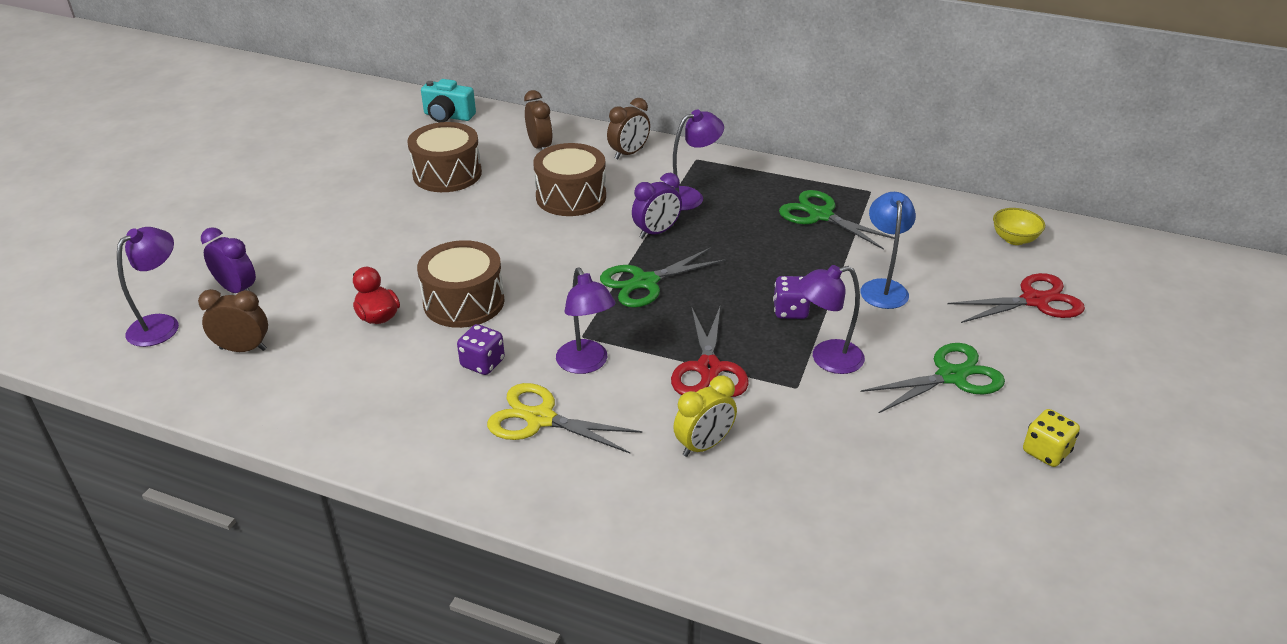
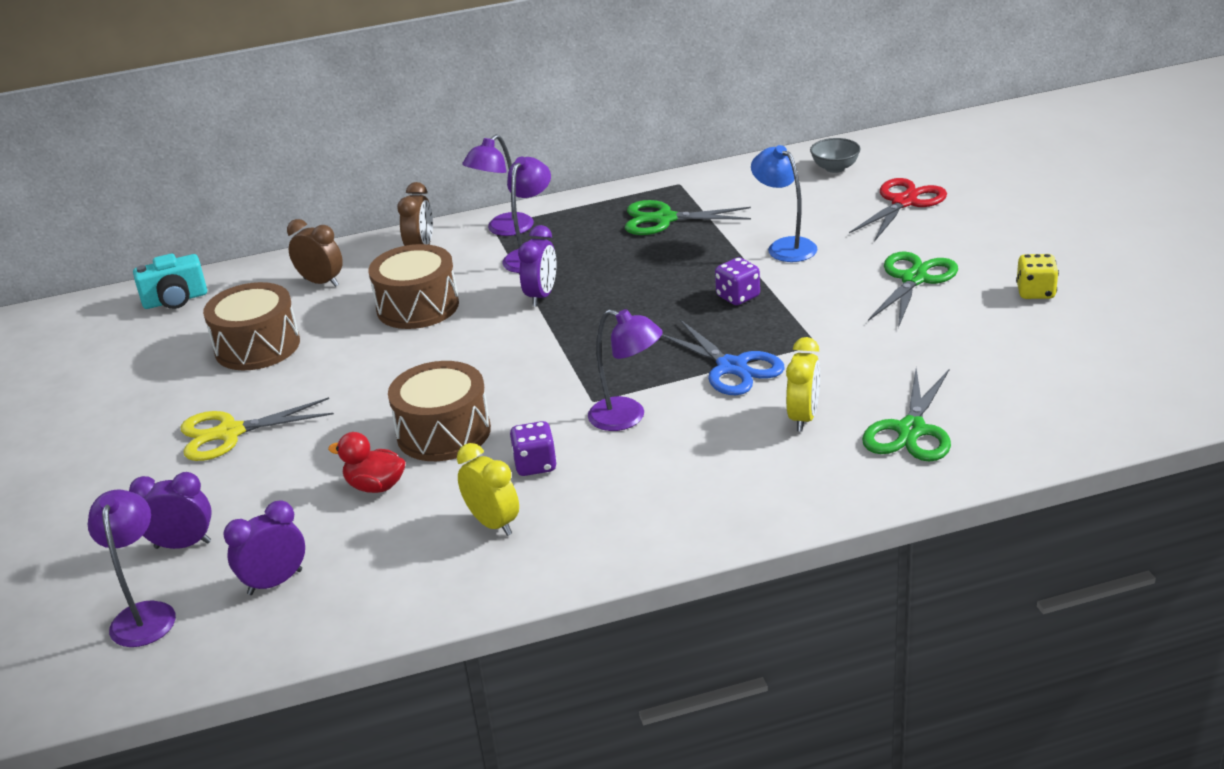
camera: 35 degrees left, 5 degrees down
(243, 349) = (275, 582): brown clock -> purple clock
(402, 391) = (493, 523): none -> yellow clock
(540, 419) = (648, 474): yellow scissors -> yellow scissors (230, 433)
(645, 282) = (588, 336): green scissors -> green scissors (911, 430)
(709, 368) = (732, 367): red scissors -> blue scissors
(827, 359) = (812, 314): purple lamp -> purple lamp (504, 229)
(1014, 239) = (835, 168): yellow bowl -> grey bowl

